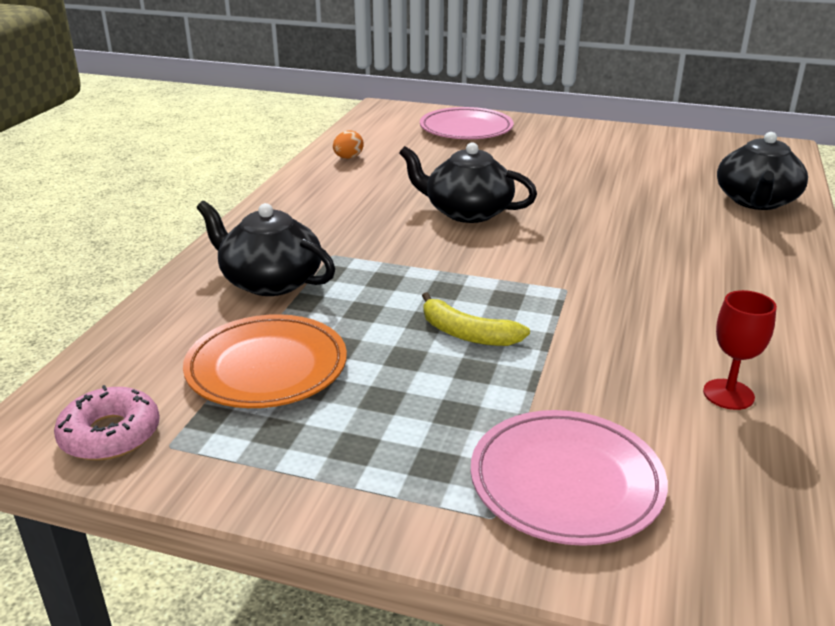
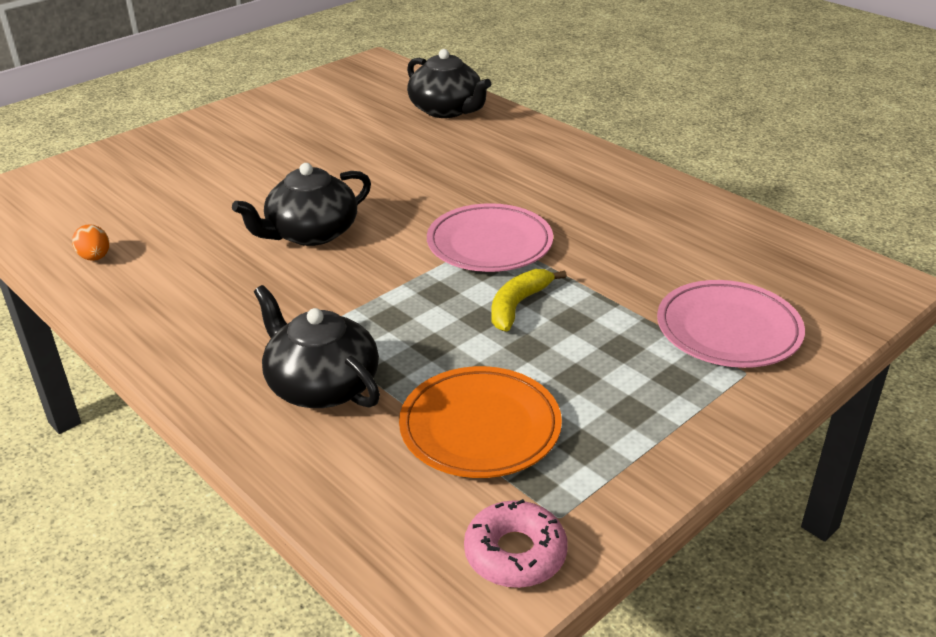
camera: 60 degrees left, 5 degrees up
(270, 281) = (322, 385): black teapot -> black teapot turned 75 degrees clockwise
(466, 129) = (129, 170): pink plate -> pink plate (489, 244)
(467, 334) = (517, 305): yellow banana -> yellow banana turned 150 degrees clockwise
(728, 394) = (677, 232): red goblet -> none

